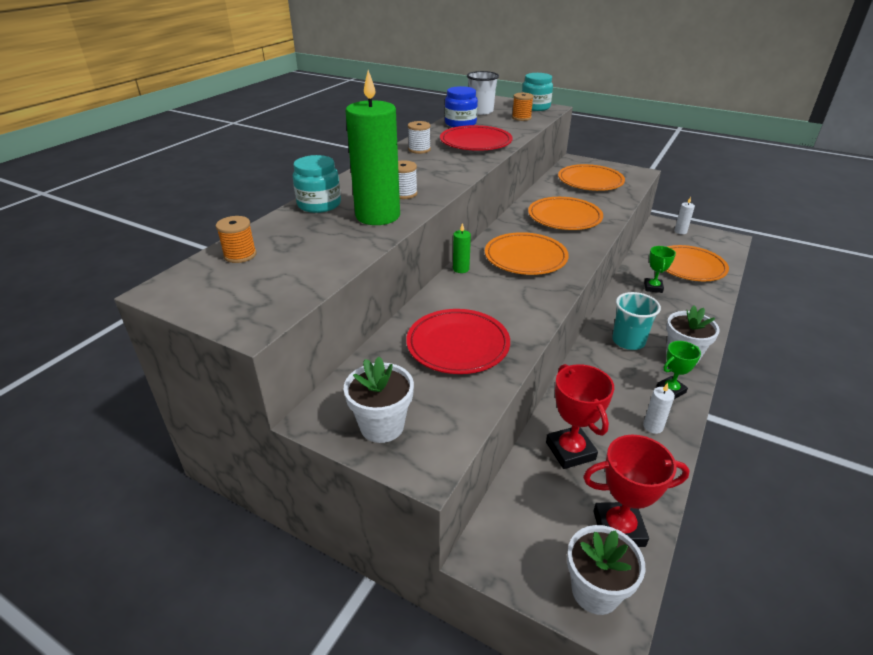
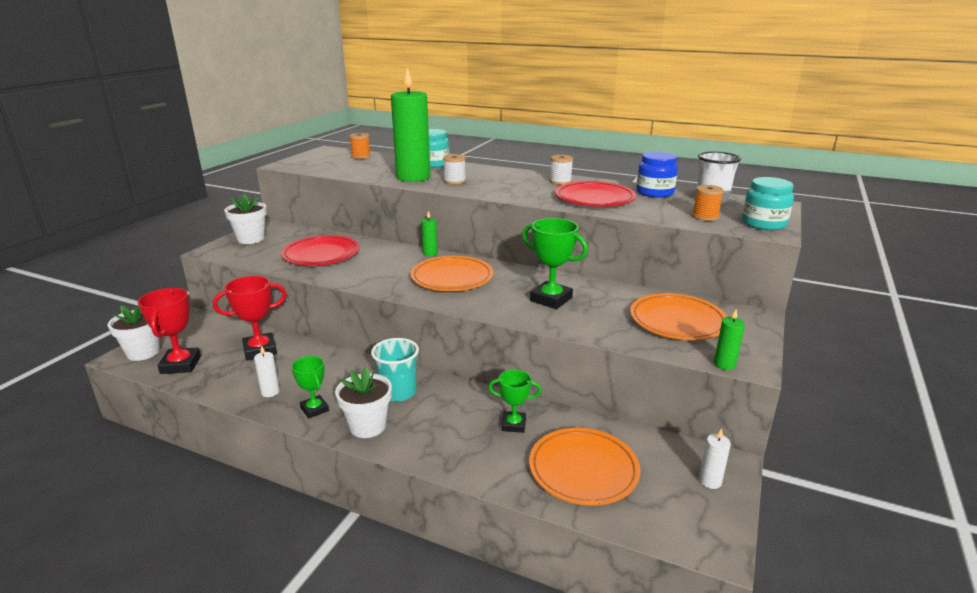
camera: 85 degrees right, 10 degrees down
(564, 217) = (551, 299): orange plate -> green trophy
(642, 178) = (724, 364): none -> green candle

